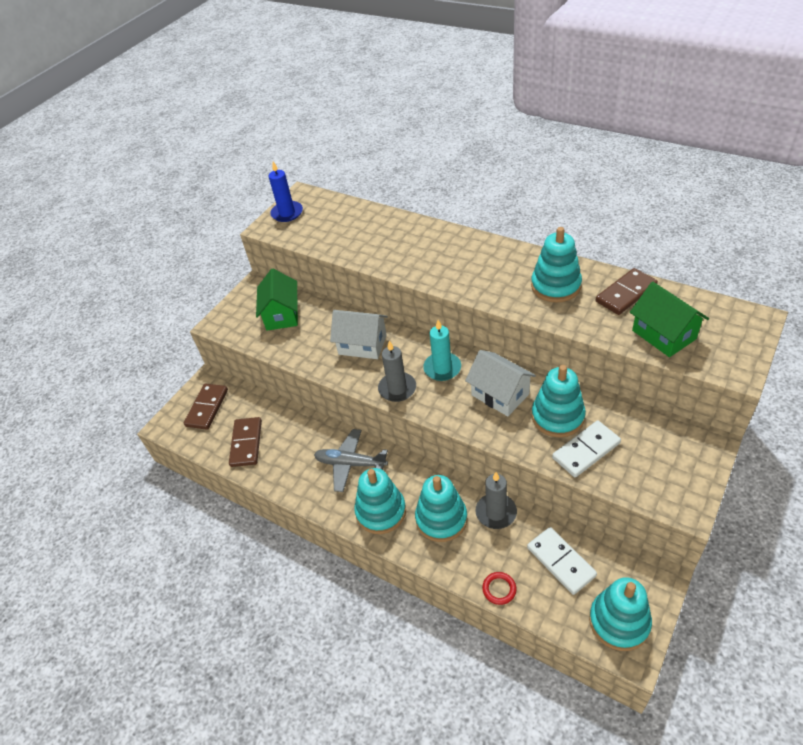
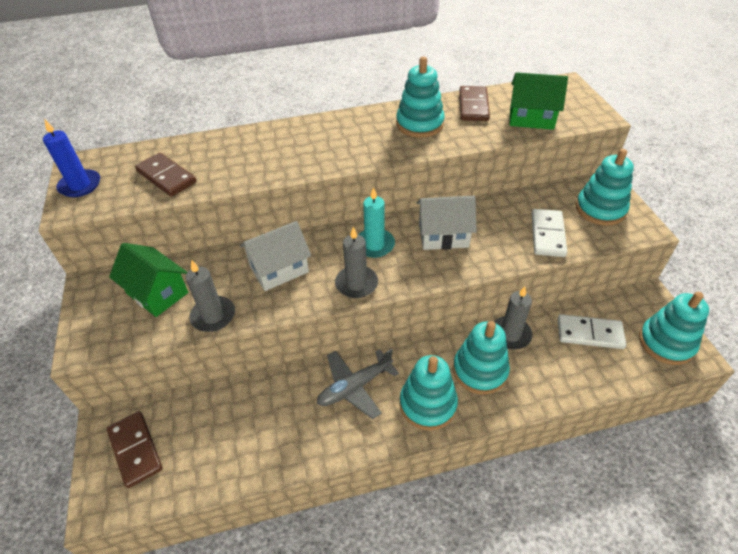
camera: 50 degrees left, 0 degrees up
(246, 443) = (226, 449): brown domino -> brown domino (166, 177)
(294, 351) = (213, 316): none -> grey candle
(499, 589) = (579, 386): red ring -> none
(557, 416) = (501, 225): turquoise stacking toy -> turquoise stacking toy (600, 209)

